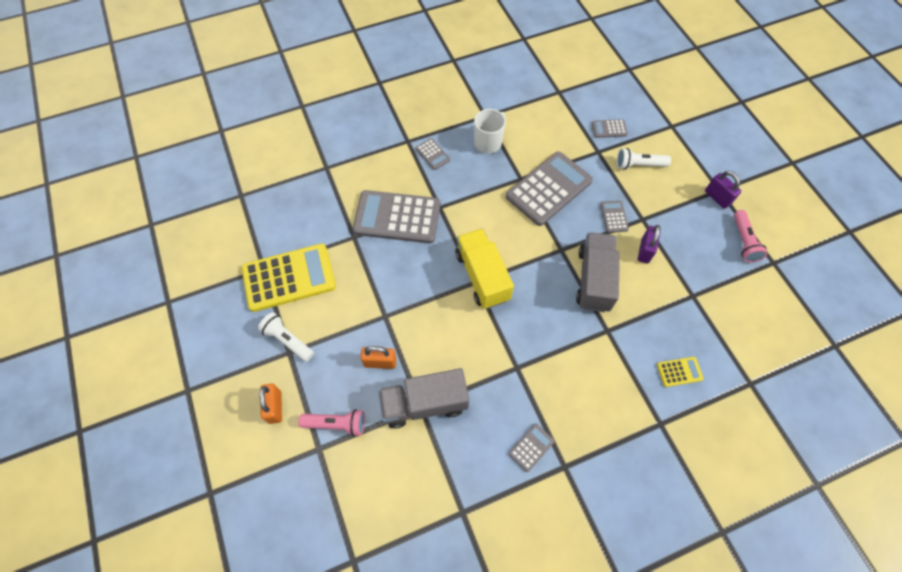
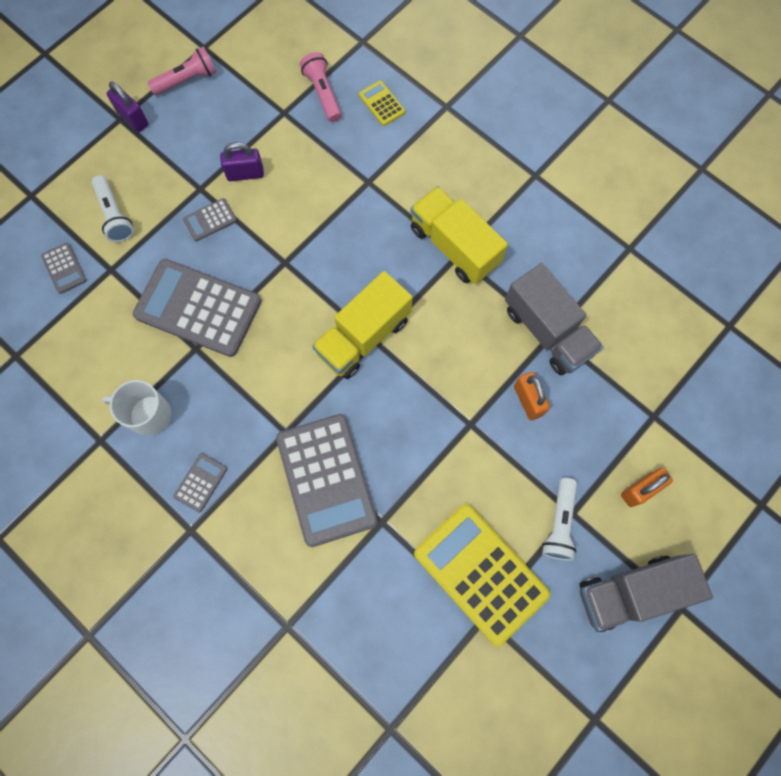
camera: 115 degrees left, 10 degrees up
(336, 424) = (619, 411): pink flashlight -> pink flashlight (323, 93)
(525, 369) = (454, 246): none -> yellow truck
(531, 447) = (534, 211): grey calculator -> none
(594, 280) = (310, 214): grey truck -> grey truck (631, 592)
(717, 197) = (133, 118): purple padlock -> purple padlock turned 75 degrees counterclockwise

